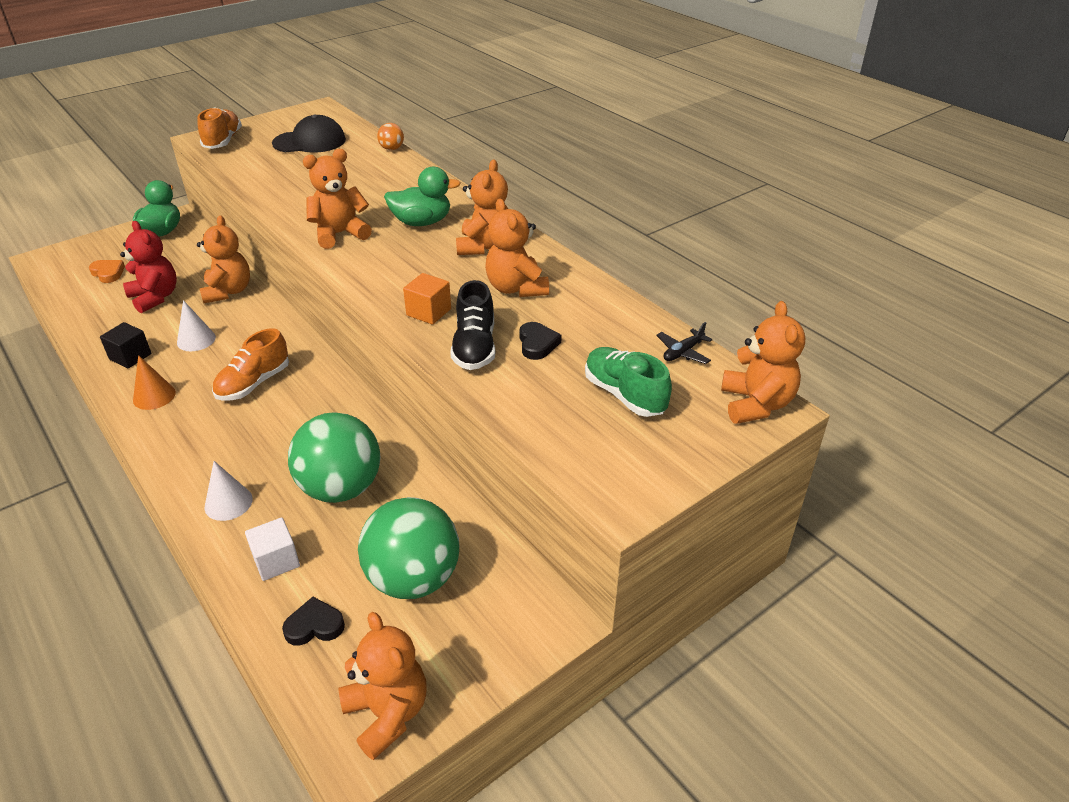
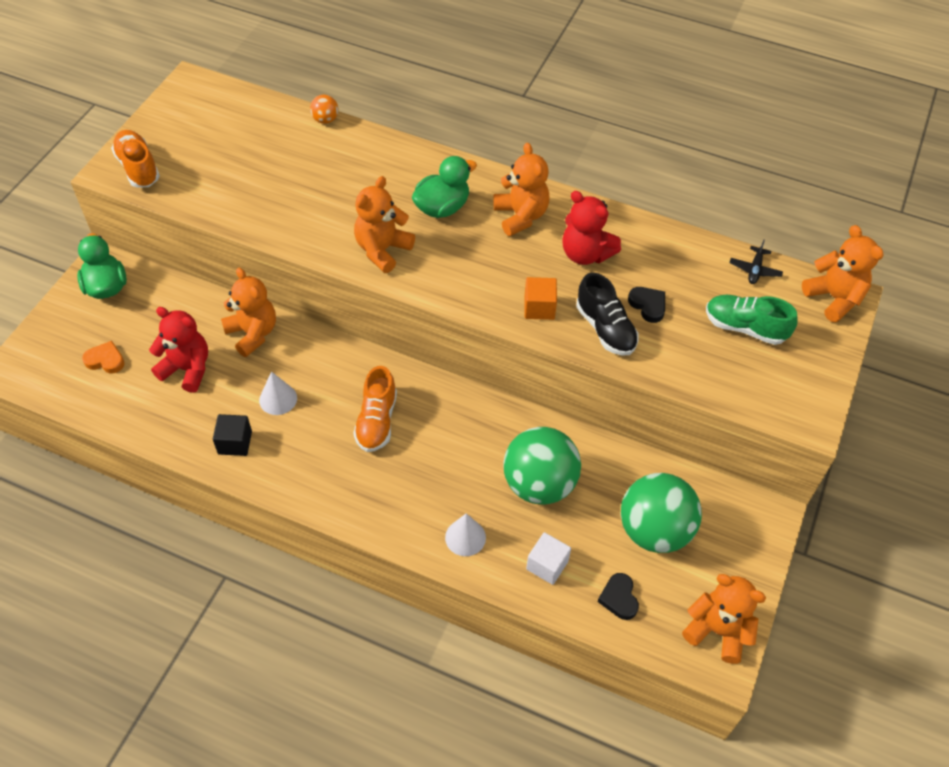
camera: 30 degrees left, 15 degrees up
(154, 396) = (301, 472): orange cone -> none
(310, 142) = (232, 137): black cap -> none
(314, 626) = (619, 598): black heart -> black heart turned 60 degrees counterclockwise
(516, 288) = (585, 254): orange teddy bear -> red teddy bear

